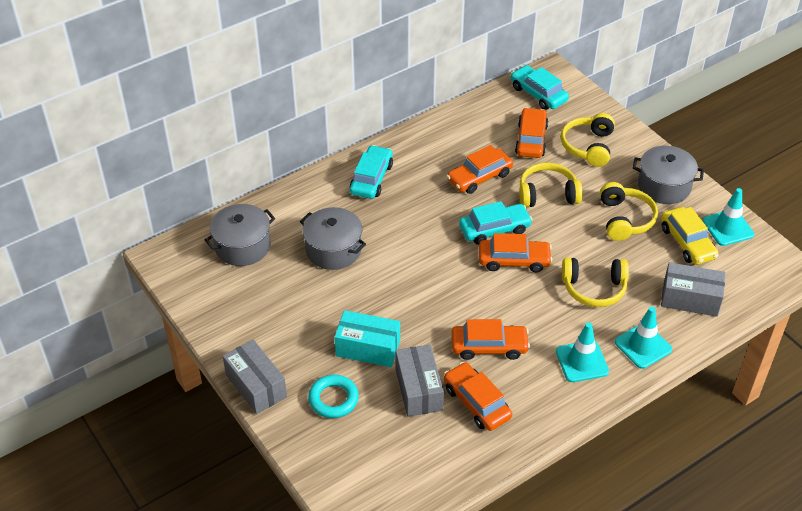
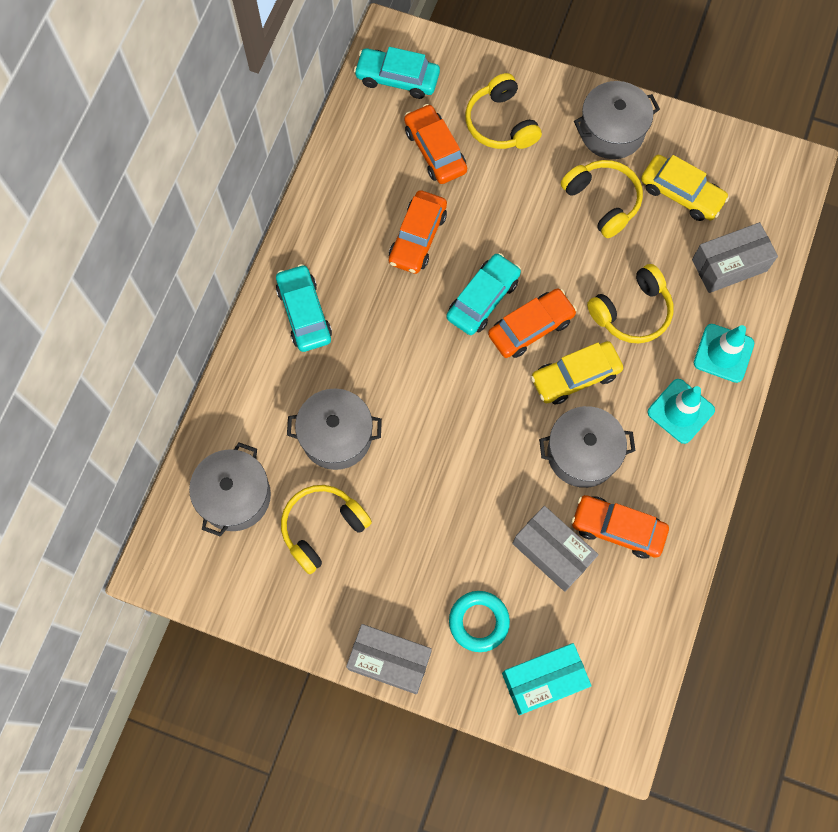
camera: 35 degrees left, 25 degrees up
(368, 348) = (466, 537): turquoise box -> turquoise box (543, 680)
(489, 347) = (582, 453): orange car -> grey pot
(521, 302) = (575, 376): none -> yellow car
(547, 194) = (503, 216): yellow headphones -> yellow headphones (322, 528)
(728, 228) = (707, 149): turquoise traffic cone -> none

